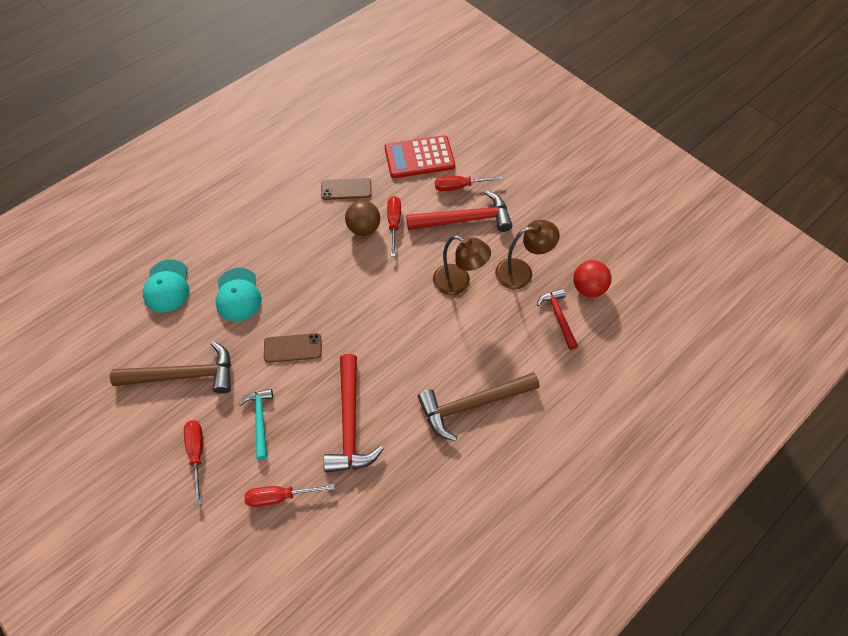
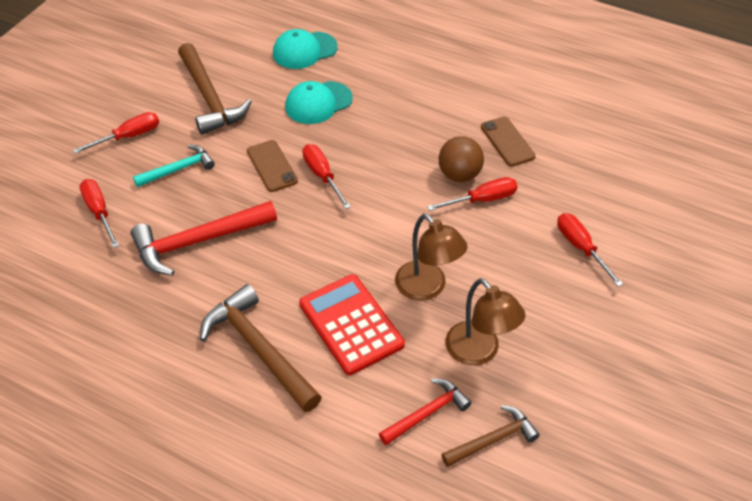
camera: 70 degrees right, 10 degrees down
(321, 315) = (322, 176): none -> red screwdriver
(419, 158) = (601, 194): red calculator -> red calculator (351, 324)
(459, 283) = (427, 288): brown lamp -> brown lamp turned 45 degrees counterclockwise
(465, 220) = (530, 268): red hammer -> none
(588, 288) = (493, 440): red ball -> brown hammer

